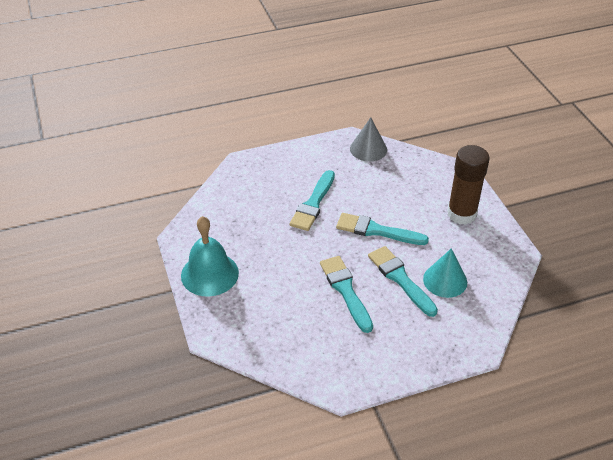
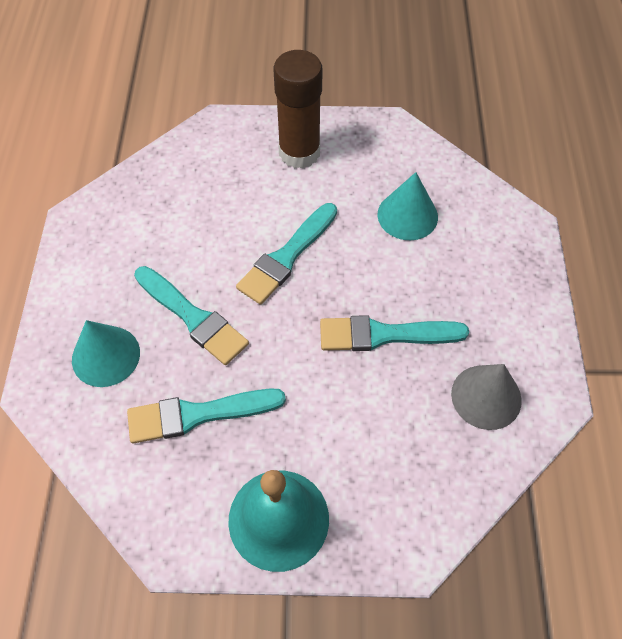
camera: 70 degrees left, 15 degrees up
(273, 178) = (106, 356): none -> turquoise cone
(368, 149) = (114, 206): grey cone -> grey cone (486, 396)
(400, 279) = (387, 262): turquoise brush -> turquoise brush (198, 415)

